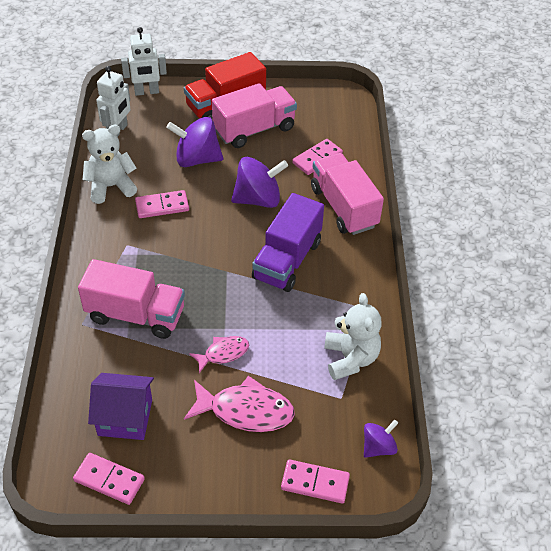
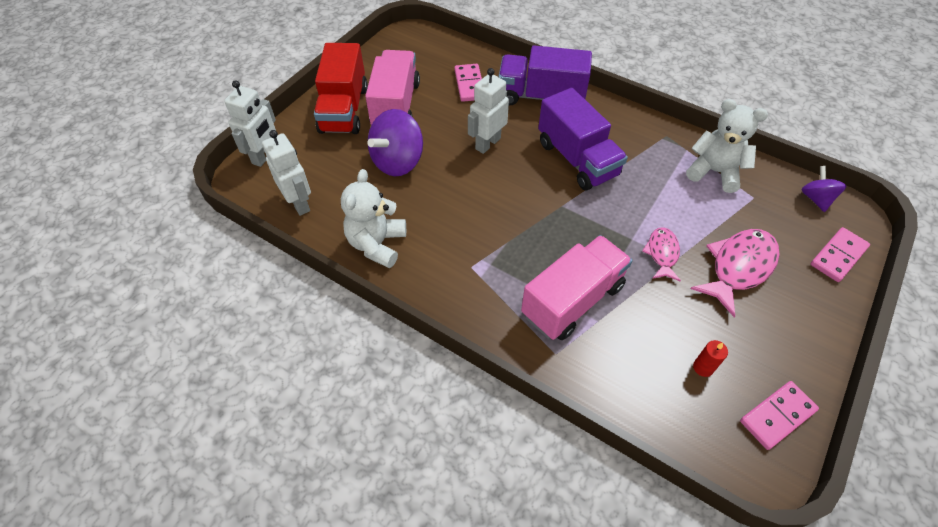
camera: 55 degrees left, 5 degrees up
(125, 417) = (703, 367): purple house -> red candle
(162, 206) = (439, 215): pink domino -> none
(258, 199) = (487, 143): purple spinning top -> white robot
(343, 207) = (541, 96): pink truck -> purple truck

